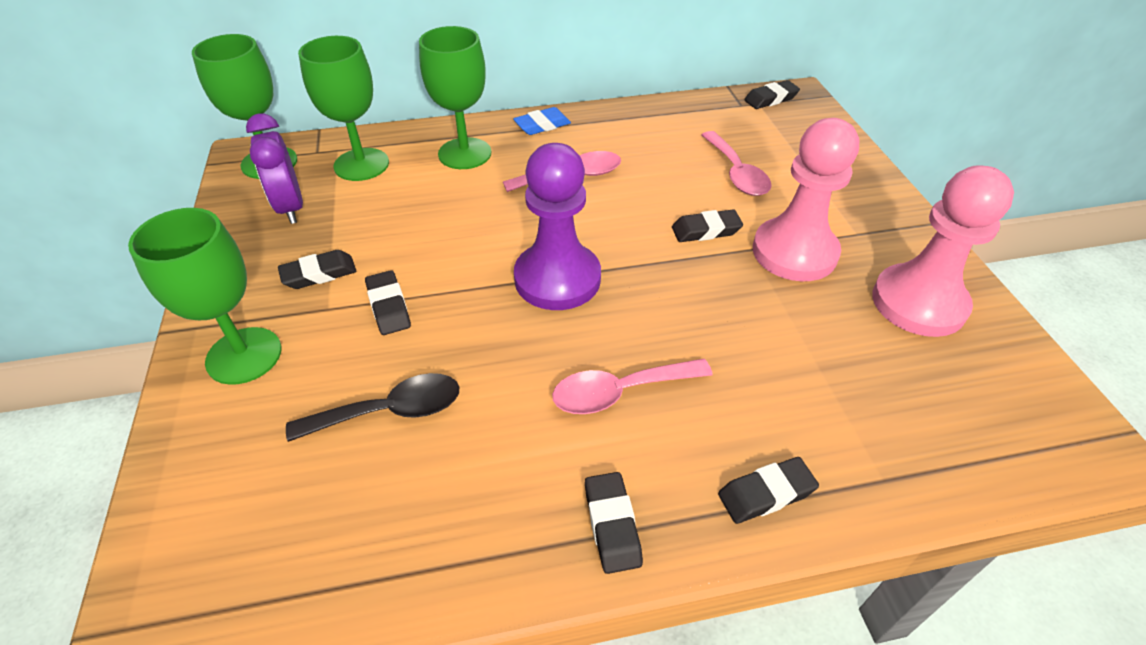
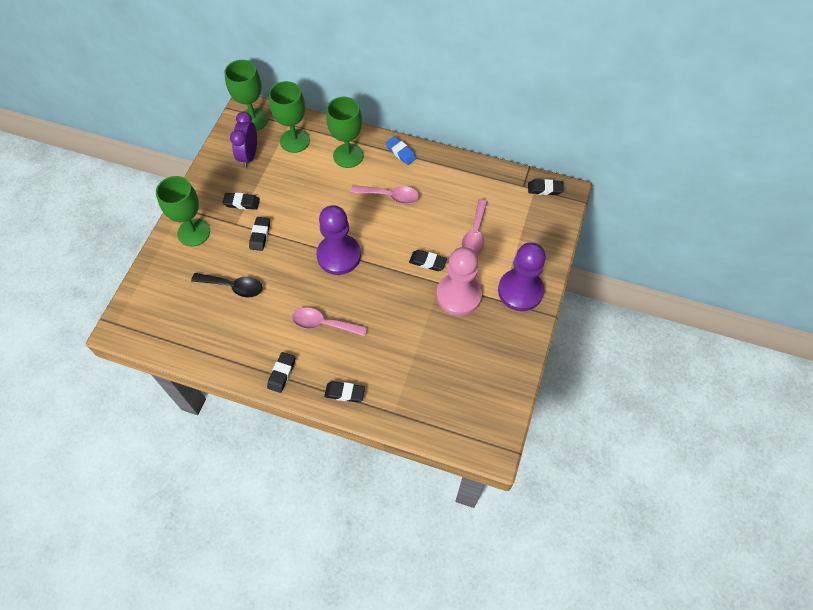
camera: 30 degrees right, 15 degrees up
(542, 125) = (401, 152): blue eraser -> blue eraser turned 45 degrees clockwise
(869, 211) = (520, 291): none -> purple pawn
(918, 303) = (490, 351): pink pawn -> none

